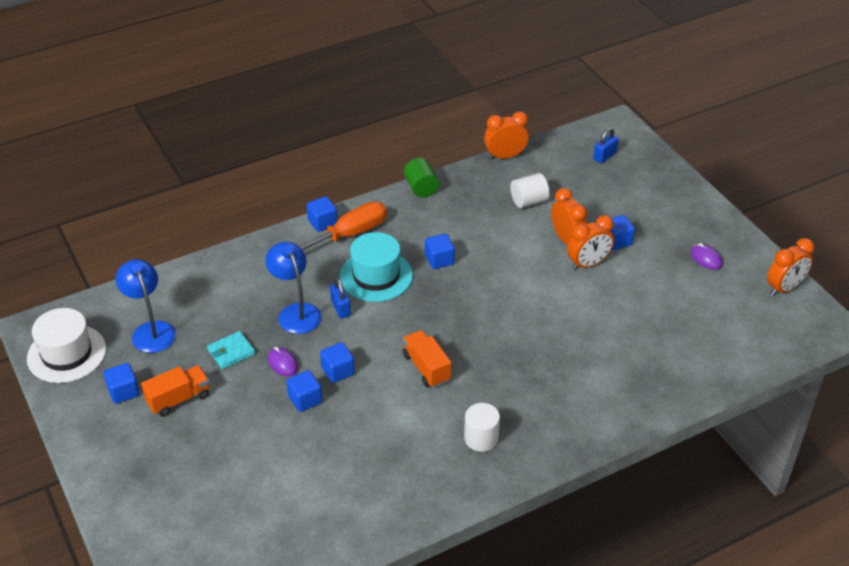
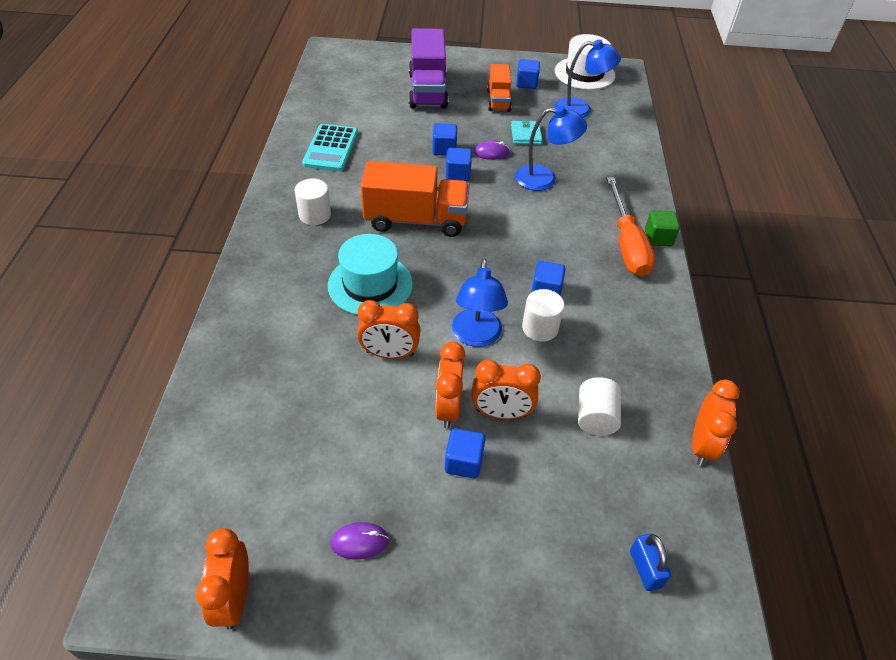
camera: 120 degrees right, 5 degrees up
(200, 468) = (427, 90): none -> purple truck
(322, 223) = (658, 238): blue cube -> green cube
(340, 308) = (529, 203): blue padlock -> none
(376, 276) = (555, 240): turquoise hat -> turquoise hat (370, 284)
(376, 488) = (331, 148): none -> turquoise calculator
(421, 188) = (676, 333): green cylinder -> none
(426, 368) = (416, 220): orange truck -> orange truck, size x1.70
(478, 250) = (540, 328): none -> white cylinder
(517, 276) = (476, 336): none -> blue lamp
(576, 311) = (389, 354): none -> orange clock

